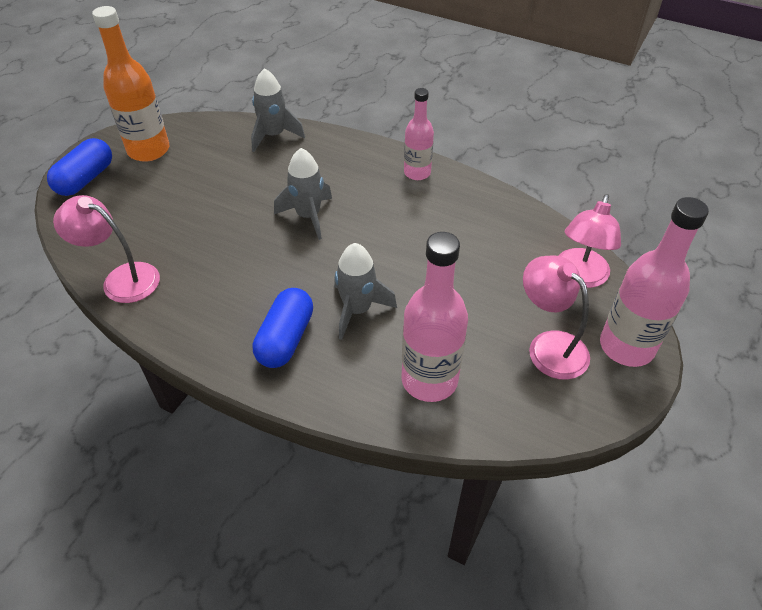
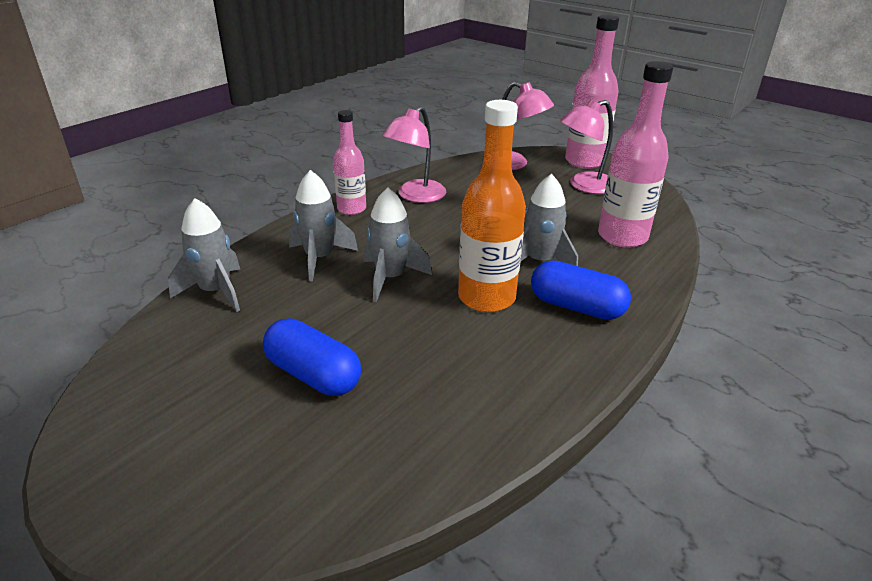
camera: 80 degrees left, 15 degrees down
(85, 179) = (182, 507): blue capsule -> blue capsule (313, 375)
(121, 279) = (459, 445): pink lamp -> pink lamp (415, 196)
(148, 150) = (155, 419): orange bottle -> orange bottle (486, 298)
(328, 172) = (320, 258): none -> grey rocket

